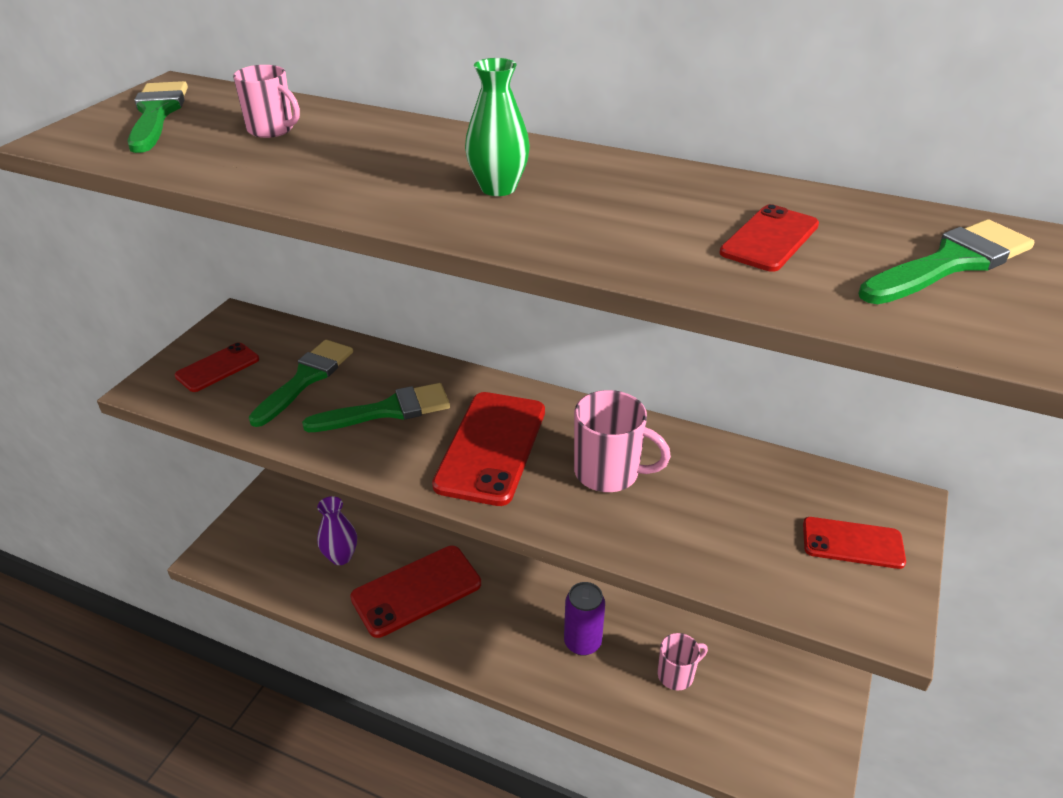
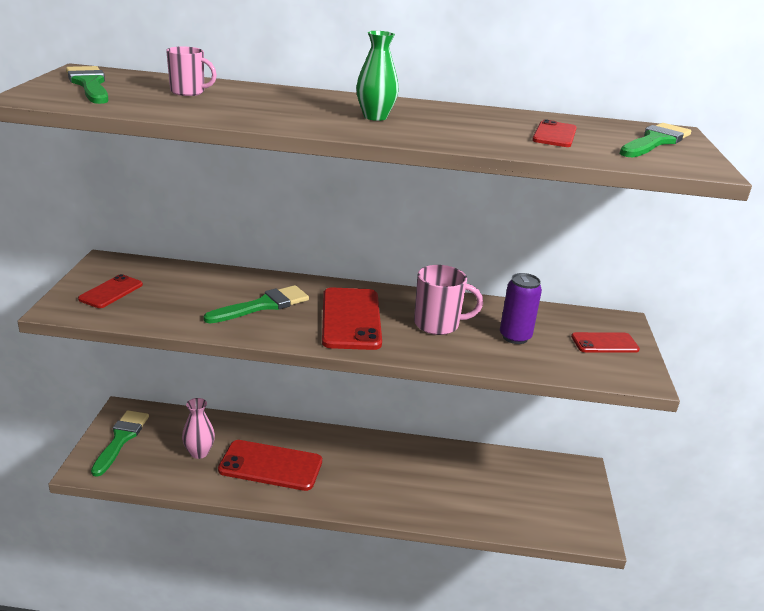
camera: 20 degrees left, 10 degrees down
(306, 379) = (188, 293): green brush -> green brush (121, 439)
(341, 557) = (199, 452): purple vase -> pink vase
(416, 591) = (270, 466): red phone -> red phone turned 60 degrees clockwise
(582, 642) = (408, 478): purple can -> purple can (515, 337)
(676, 674) = (481, 486): pink mug -> none

